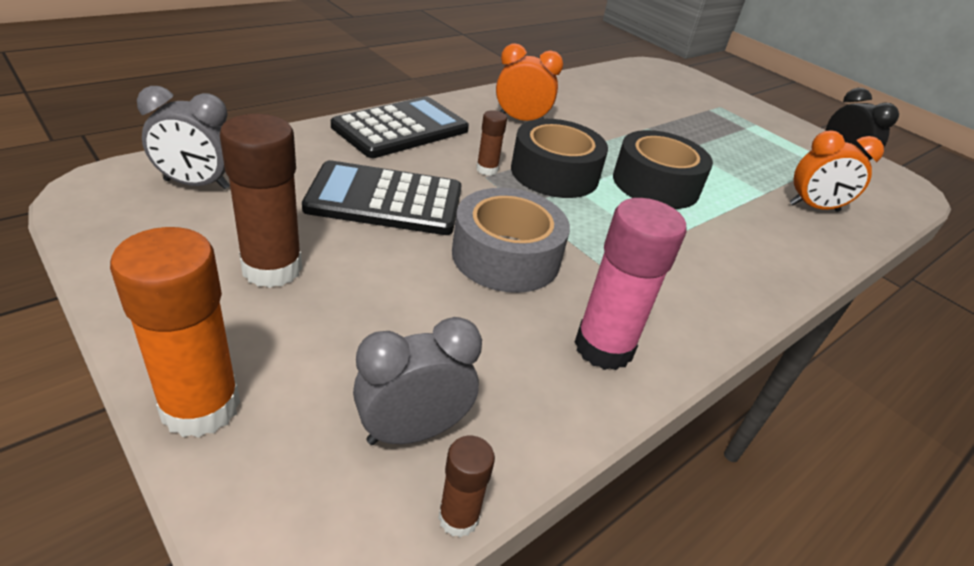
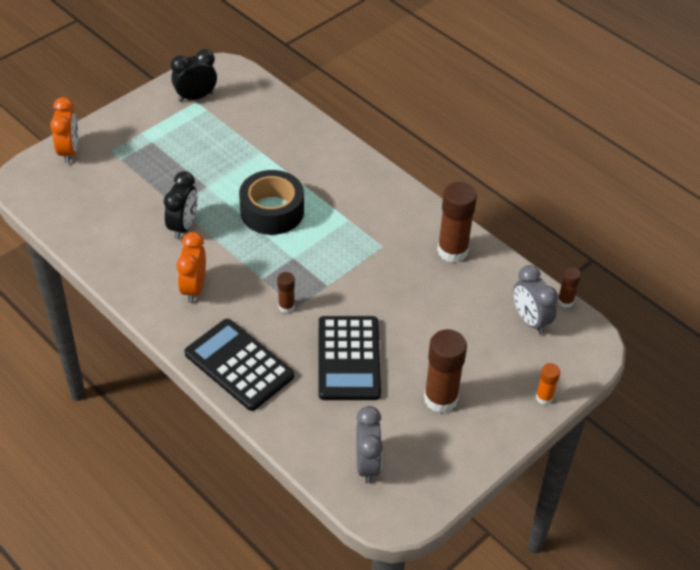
camera: 90 degrees left, 10 degrees up
(201, 407) = (544, 397): orange glue stick -> orange glue stick, size x0.51
(506, 256) = (389, 292): grey tape -> none
(554, 173) = (277, 267): black tape -> none
(603, 347) = (452, 251): pink glue stick -> brown glue stick
(616, 127) = (183, 226): none -> black clock
(814, 208) = (273, 130): orange clock -> orange clock (69, 151)

